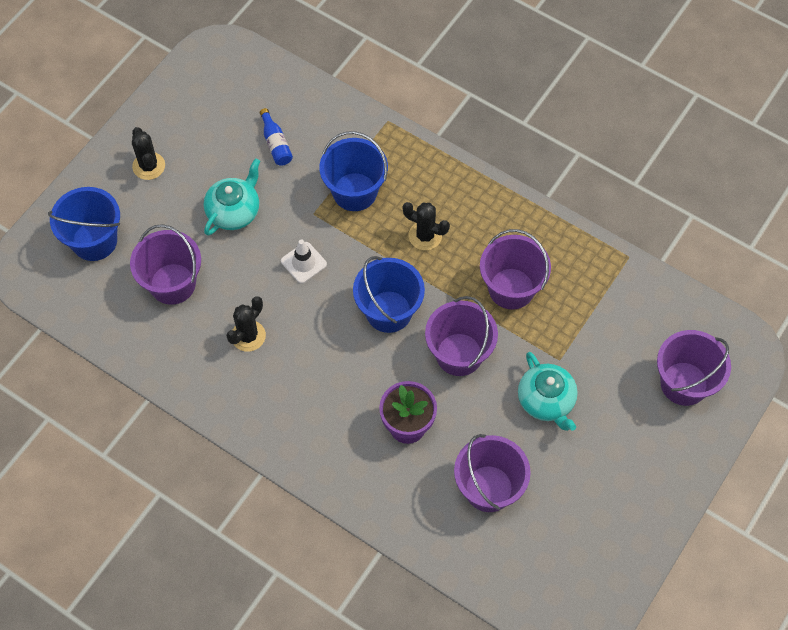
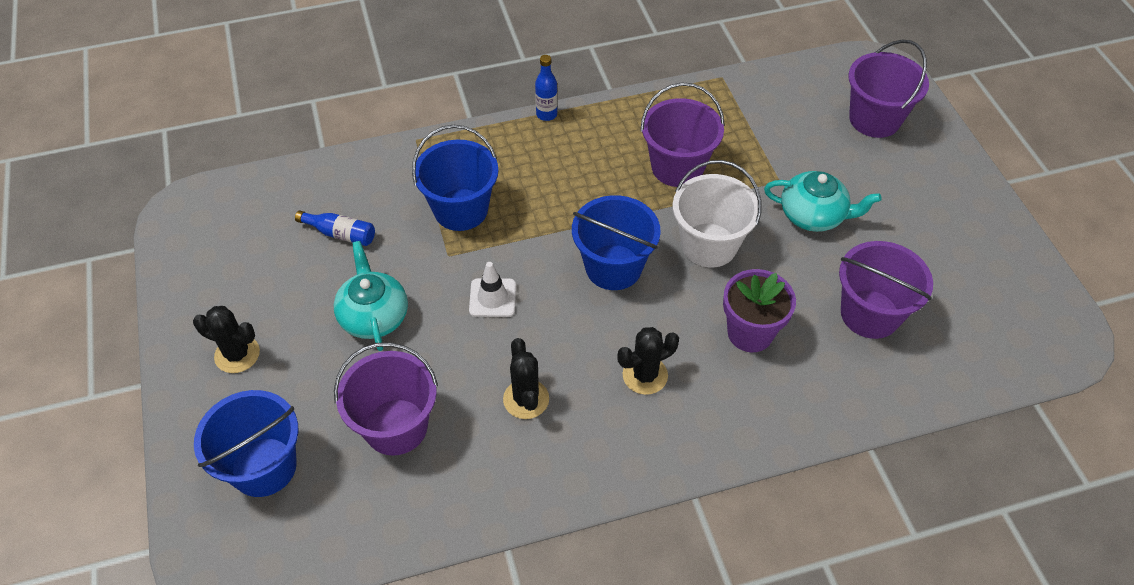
camera: 50 degrees left, 10 degrees down
(425, 236) = (562, 190): black cactus -> black cactus (645, 375)
(459, 354) = (709, 245): purple bucket -> white bucket
(483, 176) = (546, 114): none -> blue bottle

